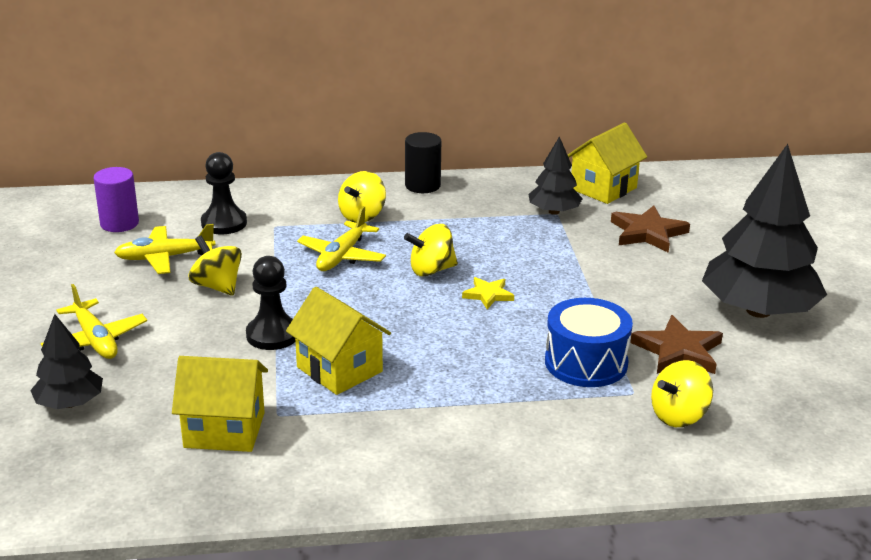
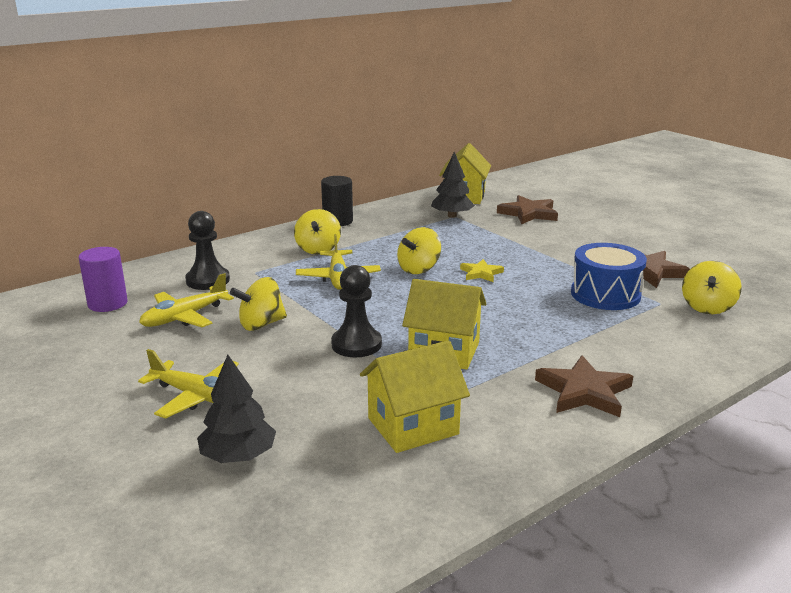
camera: 30 degrees left, 5 degrees down
(217, 286) = (261, 324): yellow spinning top -> yellow spinning top turned 45 degrees counterclockwise
(412, 456) = (584, 391): none -> brown star
(758, 311) = (656, 237): black tree -> none

